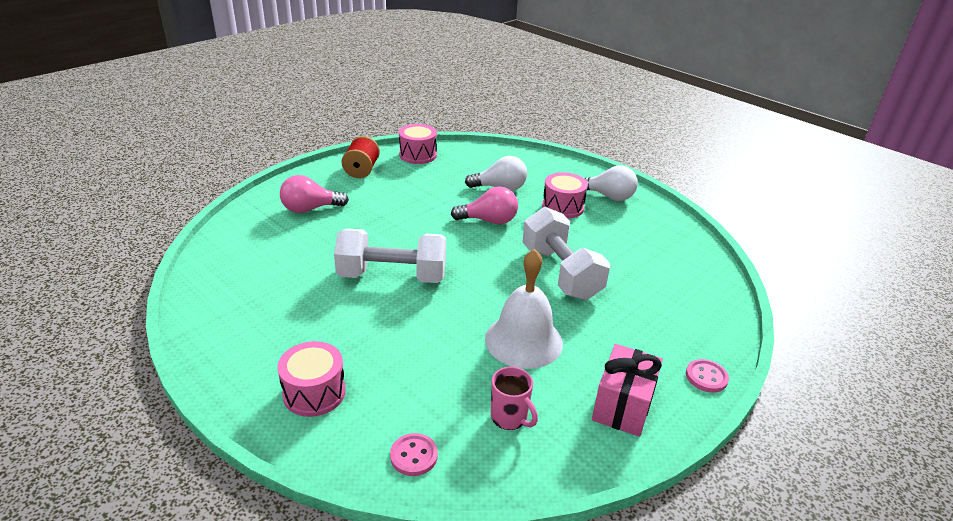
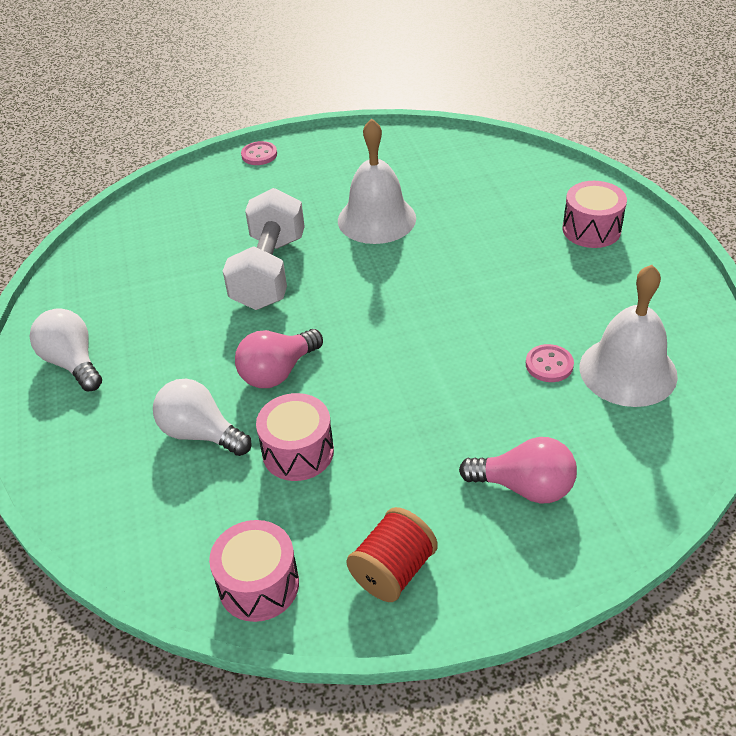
camera: 145 degrees left, 10 degrees up
(258, 278) = (628, 371): none -> white bell
(392, 276) = (461, 324): white dumbbell -> none
(414, 456) = (527, 170): pink button -> pink button (549, 365)
(489, 221) = (278, 372): pink light bulb -> pink light bulb turned 75 degrees counterclockwise
(509, 418) = (439, 172): pink mug -> none
(562, 207) = (156, 364): pink drum -> pink drum (298, 452)
(622, 406) = (346, 156): pink gift -> none

